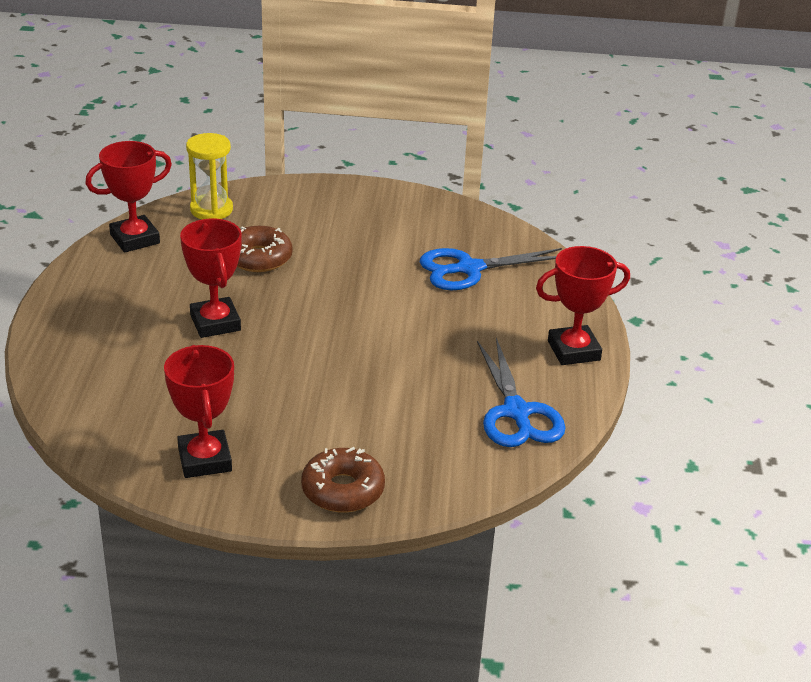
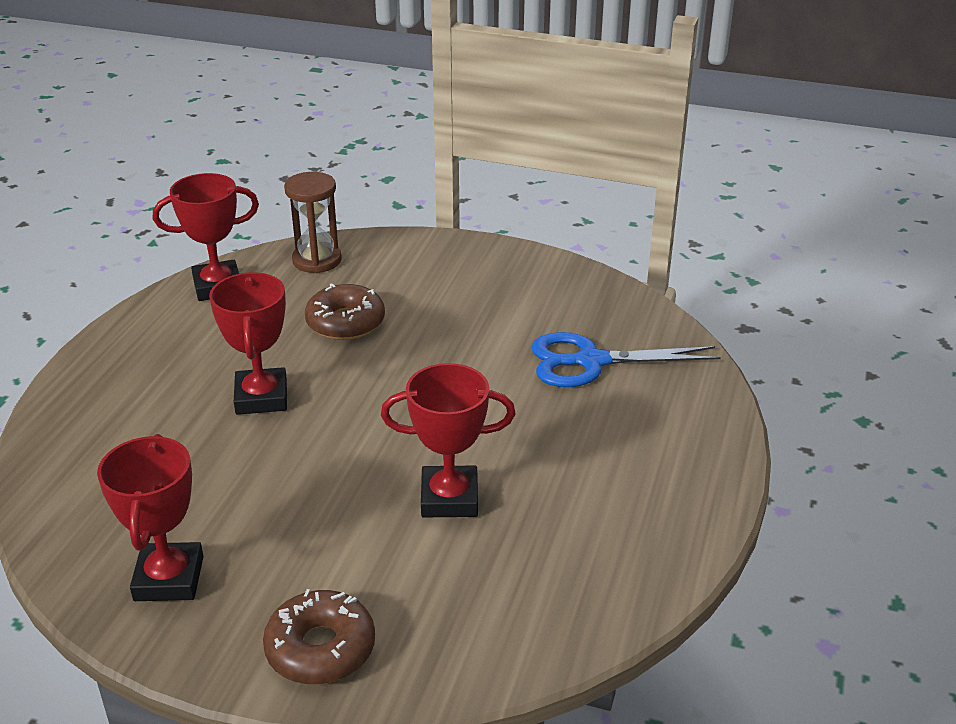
camera: 15 degrees right, 0 degrees up
(211, 210) = (317, 260): yellow hourglass -> brown hourglass
(516, 412) = (587, 565): blue scissors -> none
(573, 350) = (691, 486): red trophy -> red trophy (449, 498)

